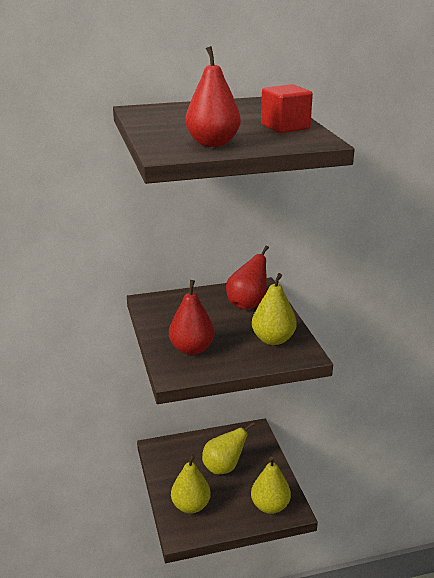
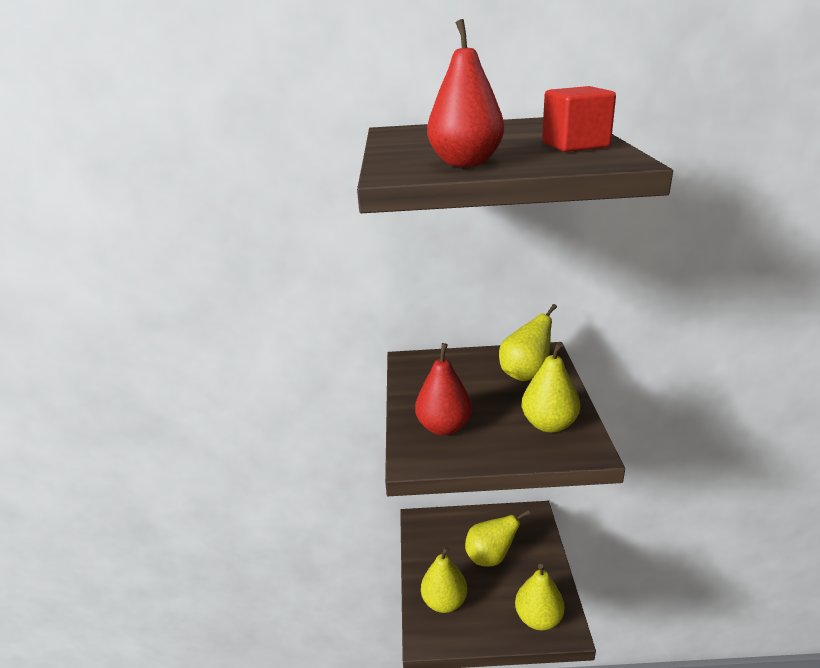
camera: 15 degrees right, 0 degrees up
(248, 304) = (526, 374): red pear -> yellow pear

